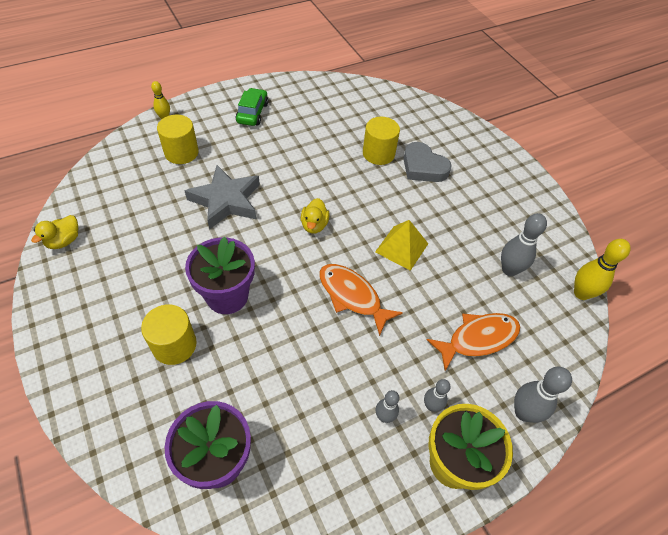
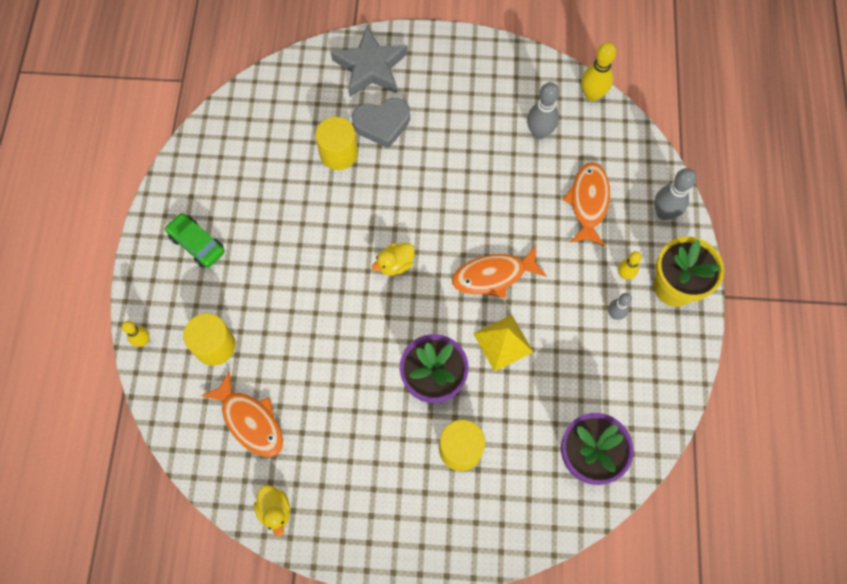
camera: 55 degrees left, 15 degrees up
(132, 196) = (250, 421): none -> orange fish
(226, 200) = (314, 331): grey star -> grey star (370, 67)
(314, 225) = (395, 264): yellow duck -> yellow duck turned 105 degrees clockwise
(401, 247) = (466, 204): yellow pyramid -> yellow pyramid (503, 342)
(431, 406) = (624, 274): grey bowling pin -> yellow bowling pin

